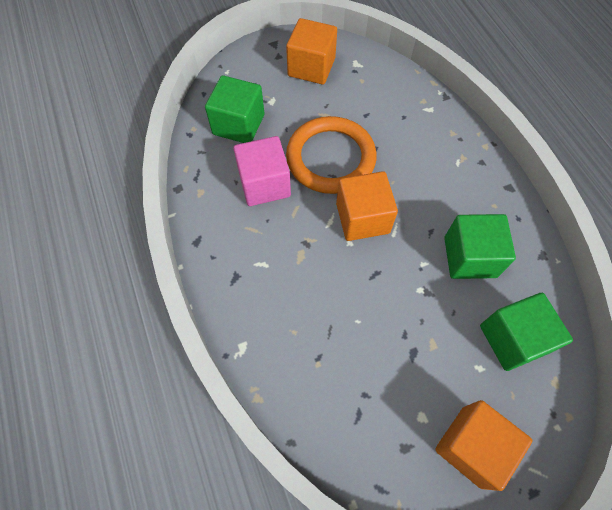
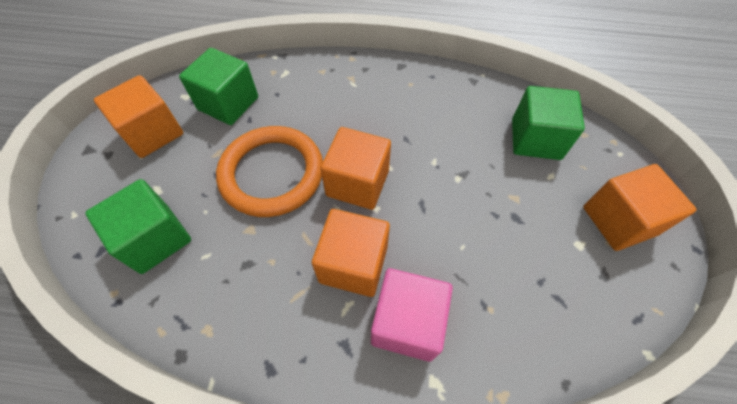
camera: 60 degrees left, 5 degrees down
(264, 184) = (253, 252): pink cube -> pink cube (407, 323)
(295, 251) = (353, 264): none -> orange cube
(470, 257) = (447, 126): green cube -> green cube (228, 103)

